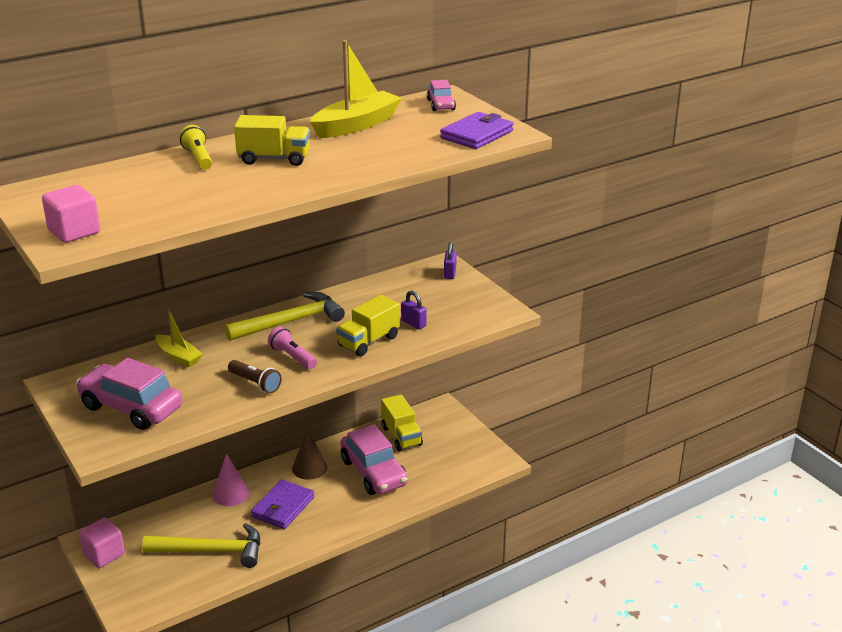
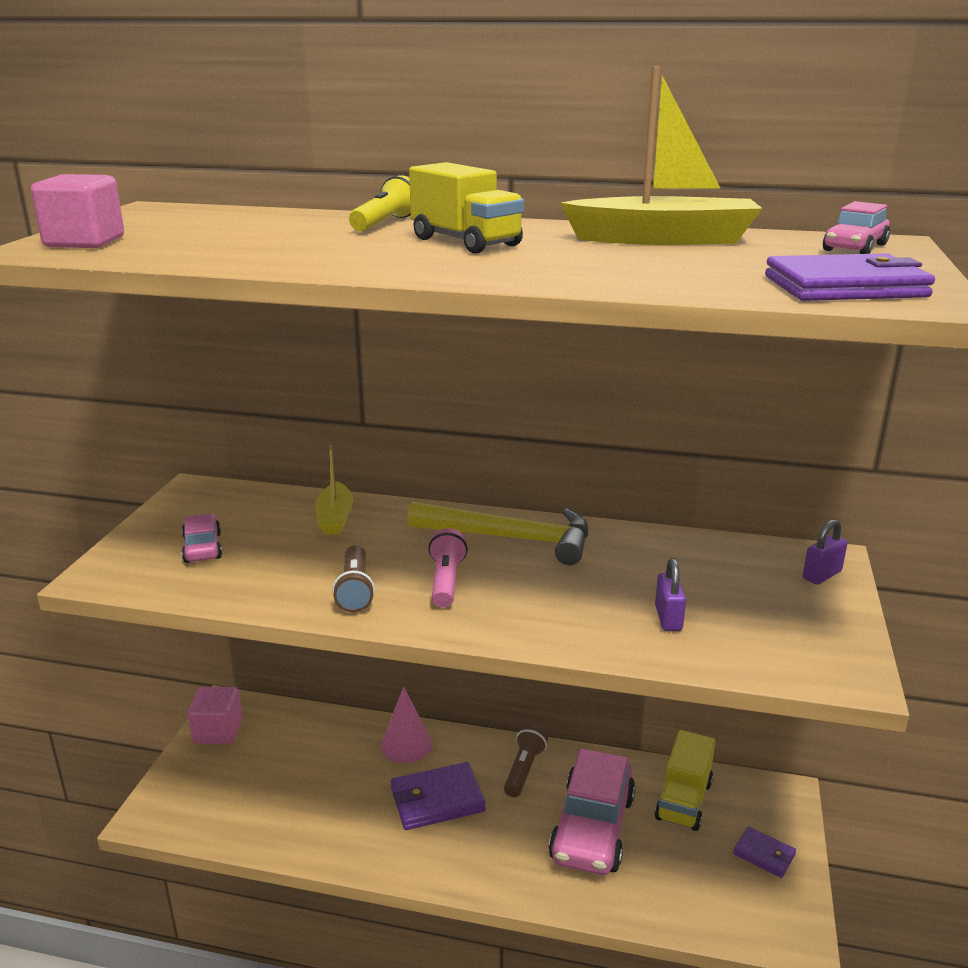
camera: 45 degrees right, 5 degrees down
(131, 407) = (202, 548): pink car -> pink car, size x0.50
(211, 551) = (305, 801): yellow hammer -> none
(309, 468) = (524, 769): brown cone -> brown flashlight
(368, 341) = (569, 611): yellow truck -> none
(458, 437) = (764, 854): none -> purple wallet

